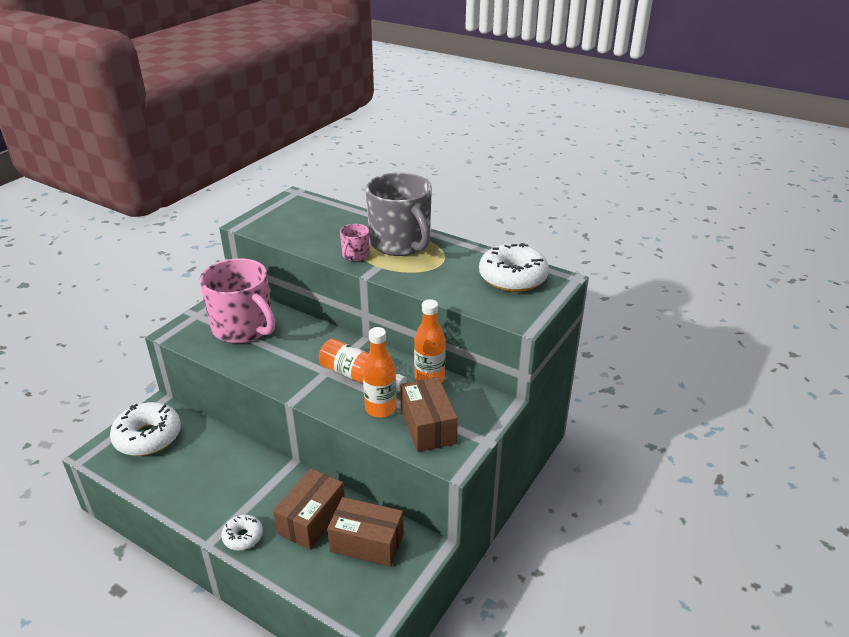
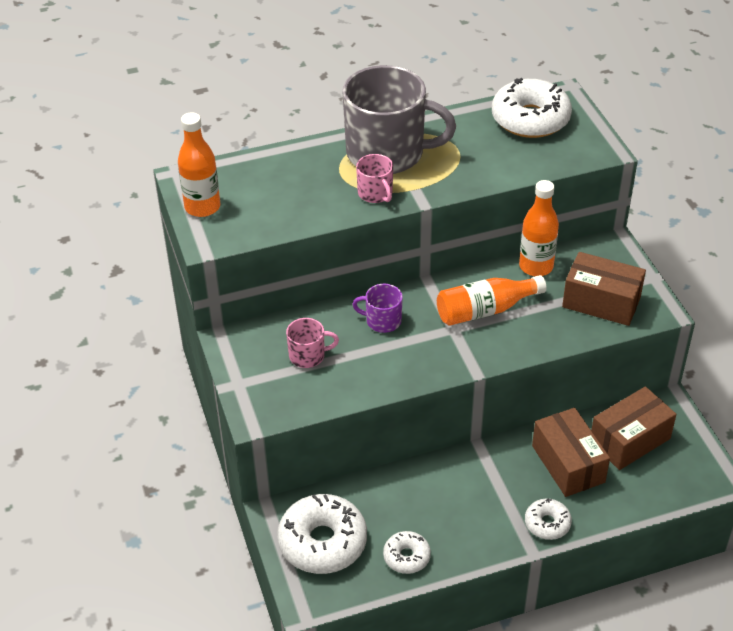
camera: 50 degrees left, 10 degrees up
(161, 480) = (406, 557): none -> white donut
(244, 328) = (308, 355): pink mug -> pink mug, size x0.44
(303, 340) = (382, 321): none -> purple mug
(380, 409) = (548, 319): orange bottle -> orange bottle (202, 207)

